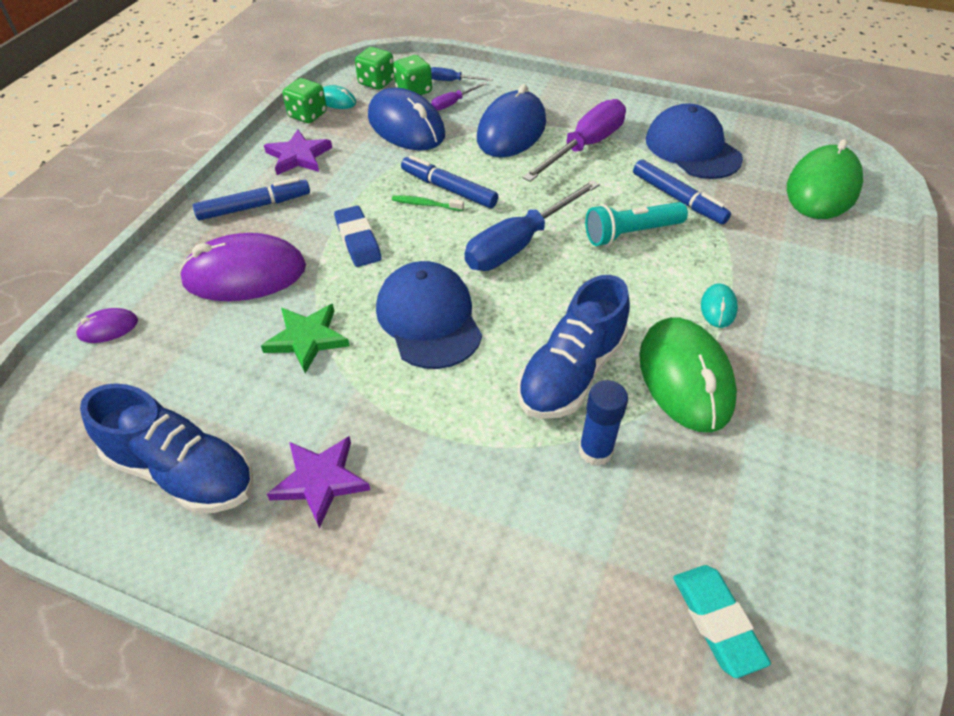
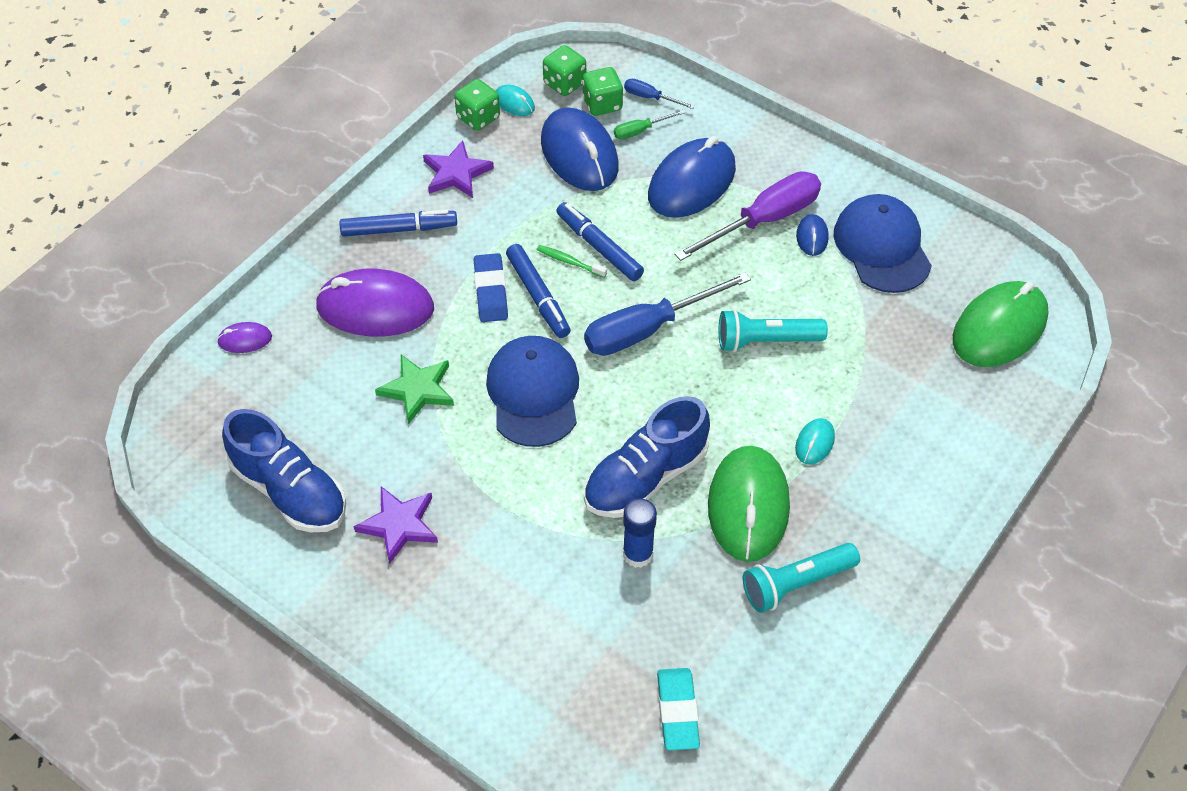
camera: 15 degrees right, 5 degrees up
(453, 103) = (640, 131): purple screwdriver -> green screwdriver
(631, 151) = (812, 237): none -> blue mouse
(678, 199) = (835, 309): blue marker -> blue marker (538, 296)
(770, 443) = (796, 584): none -> turquoise flashlight

